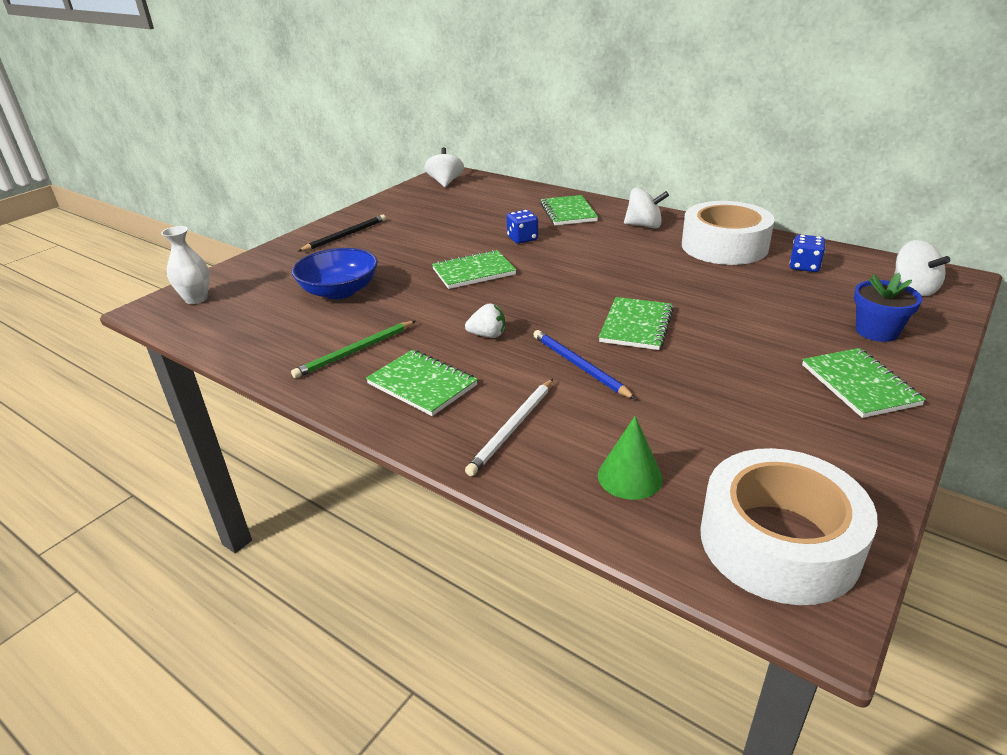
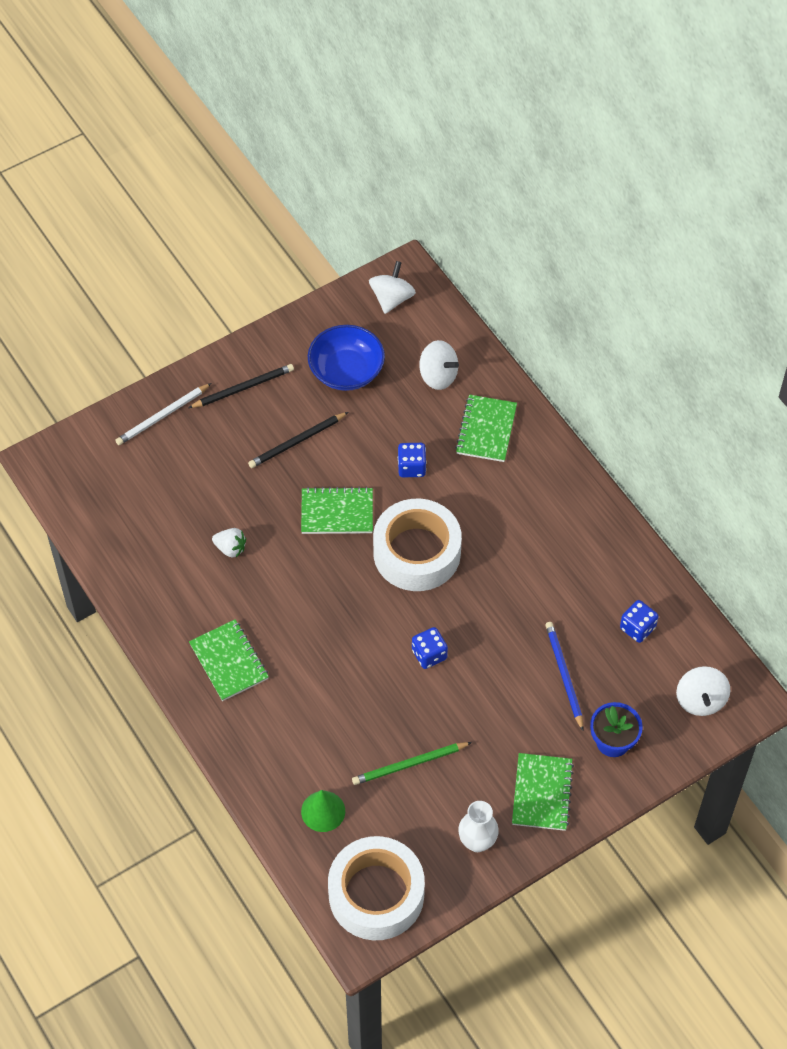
camera: 20 degrees right, 25 degrees up
(196, 299) = (81, 459): white vase -> white vase (477, 842)
(339, 291) = (207, 497): blue bowl -> blue bowl (346, 371)
(355, 351) = (193, 597): green pencil -> green pencil (409, 764)
(410, 248) = (297, 442): none -> black pencil
(488, 335) = (304, 618): white strawberry -> white strawberry (230, 548)
(512, 428) = (271, 736): white pencil -> white pencil (162, 416)
(579, 366) = (354, 687): blue pencil -> blue pencil (564, 675)
(636, 326) = (429, 654): green notebook -> blue dice
(644, 226) = (545, 491): white spinning top -> white spinning top (438, 376)
(724, 246) = (593, 563): white tape -> white tape (417, 552)

